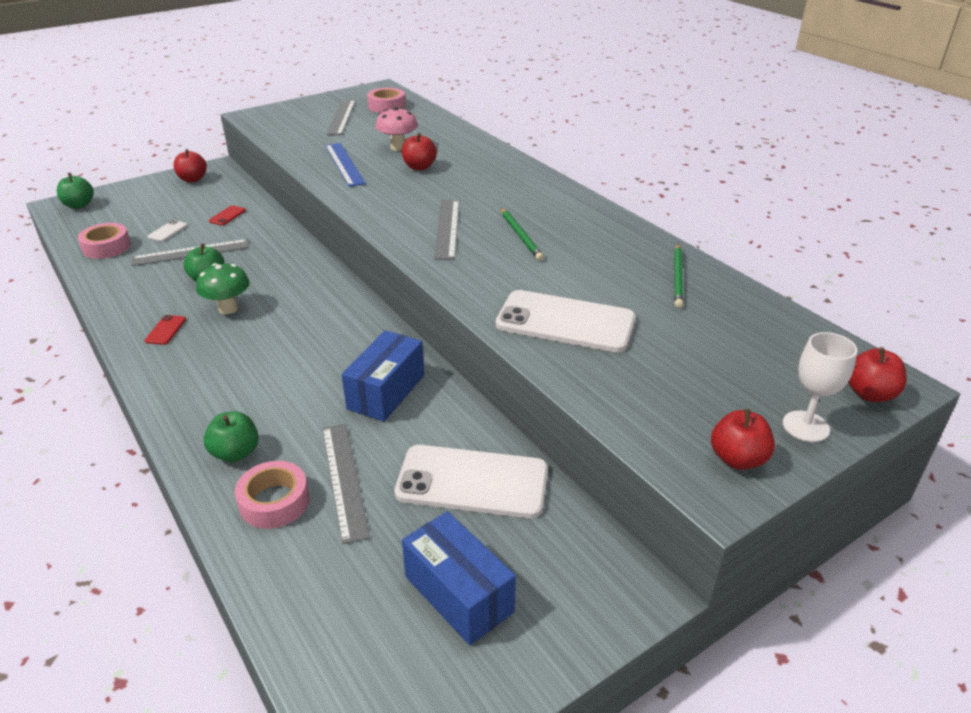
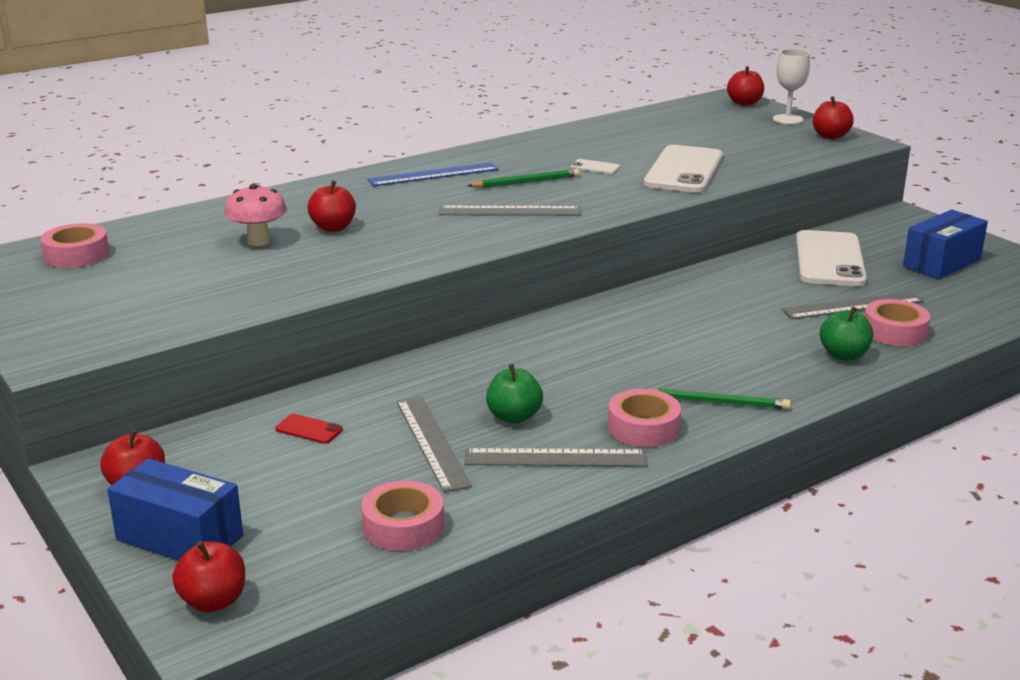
camera: 90 degrees left, 10 degrees down
(79, 205) = (213, 601): green apple -> red apple
(165, 330) = (643, 427): red phone -> pink tape
(167, 231) = (354, 476): white phone -> white phone (595, 167)
(228, 308) = (587, 392): green mushroom -> none
(341, 117) = (108, 284): grey ruler -> grey ruler (555, 458)
(344, 164) = (308, 270): blue ruler -> blue ruler (433, 174)
(386, 392) = (726, 295): blue box -> blue box (180, 538)
(678, 277) = (601, 134): green pencil -> green pencil (717, 402)

